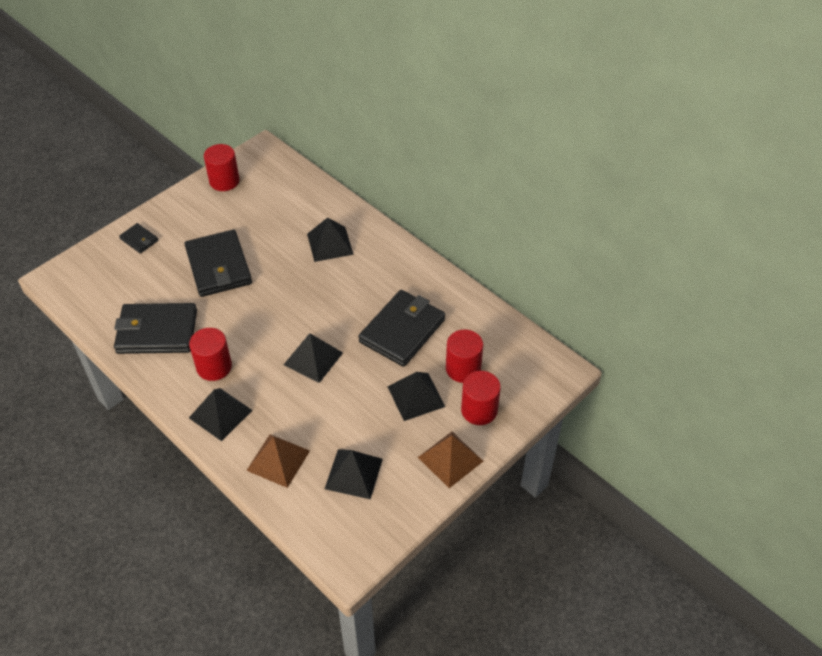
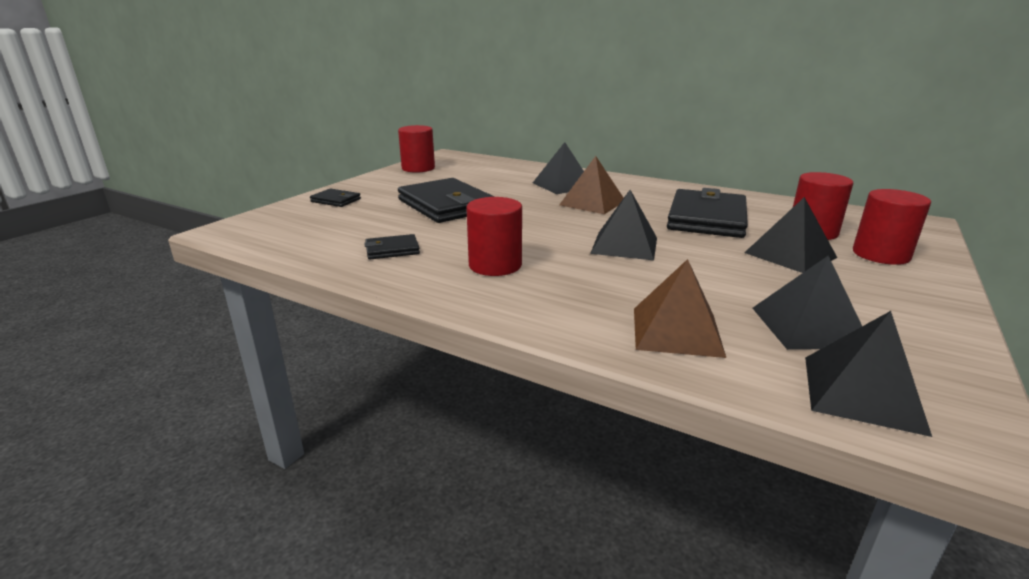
camera: 15 degrees left, 25 degrees down
(157, 331) = (392, 250): black wallet -> black wallet, size x0.46
(220, 414) = (539, 301): black pyramid -> black pyramid (862, 393)
(450, 459) = (916, 294): brown pyramid -> brown pyramid (592, 203)

